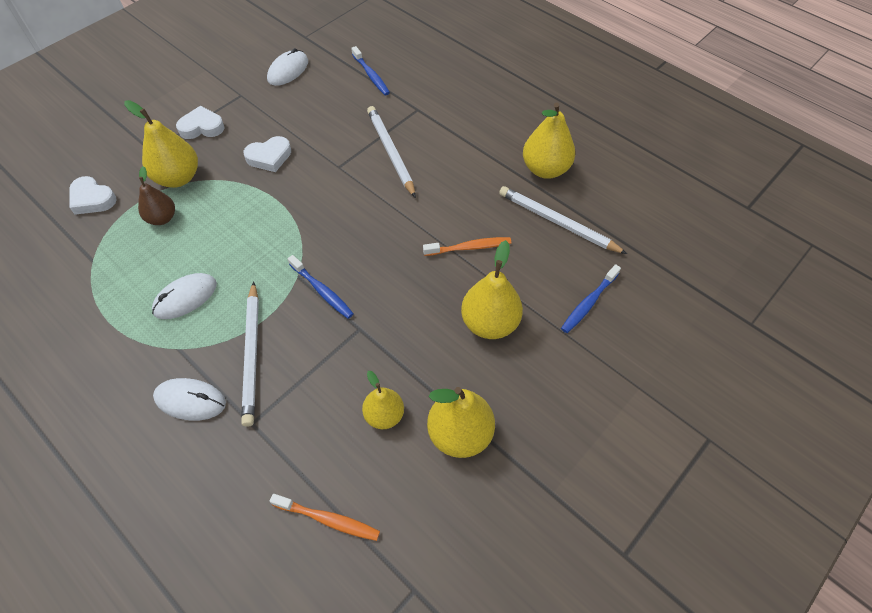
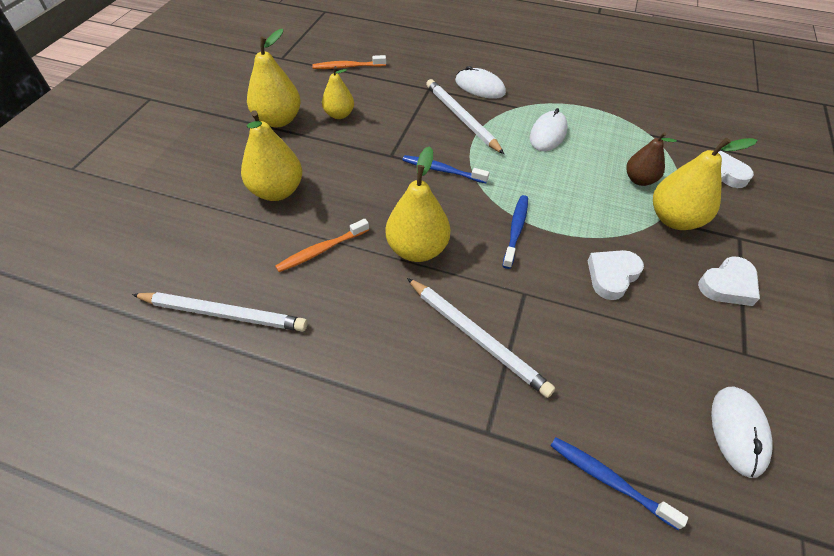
camera: 155 degrees right, 5 degrees down
(190, 400) = (480, 87): white mouse -> white mouse turned 45 degrees clockwise
(545, 169) = (253, 390): yellow pear -> yellow pear (417, 249)
(589, 303) = (179, 236): blue toothbrush -> blue toothbrush (515, 230)

